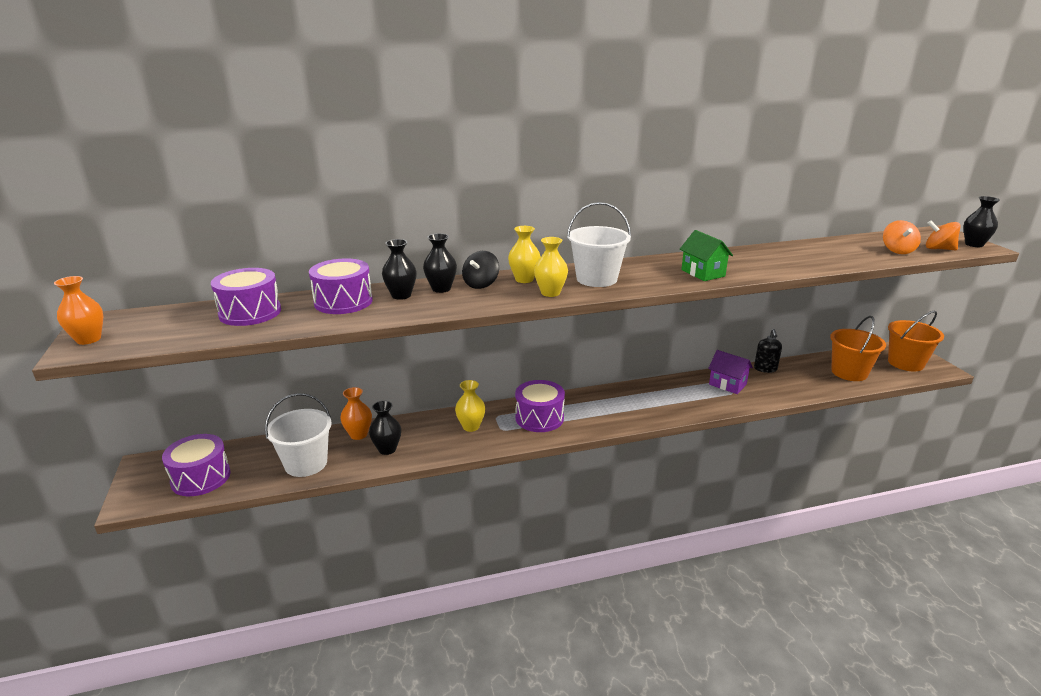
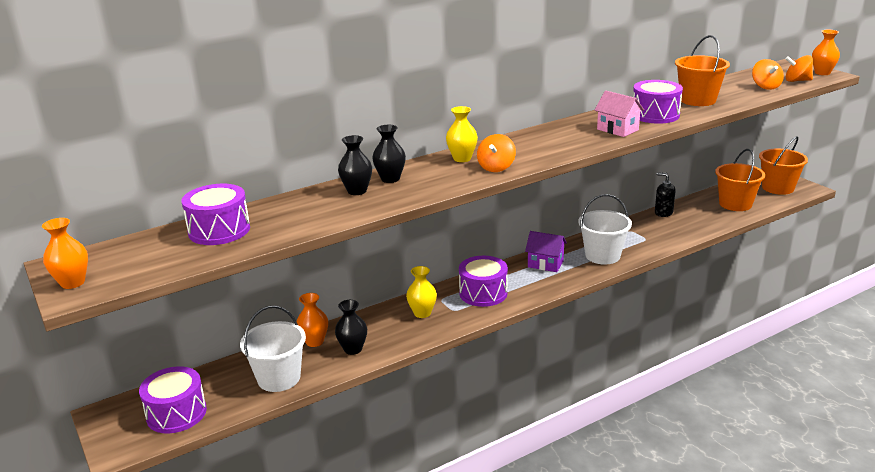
camera: 15 degrees left, 0 degrees up
(343, 302) = (305, 205): purple drum -> purple drum (655, 115)
(481, 284) = (425, 169): black spinning top -> none
(550, 293) = (496, 167): yellow vase -> orange spinning top
(596, 279) = (528, 148): white bucket -> white bucket (602, 255)
(703, 273) = (617, 129): green house -> pink house
(727, 384) = (637, 232): purple house -> purple house (545, 264)
(765, 369) = (663, 213): black soap dispenser -> black soap dispenser turned 135 degrees clockwise
(810, 255) = (697, 100): none -> orange bucket
(974, 244) = (822, 73): black vase -> orange vase

